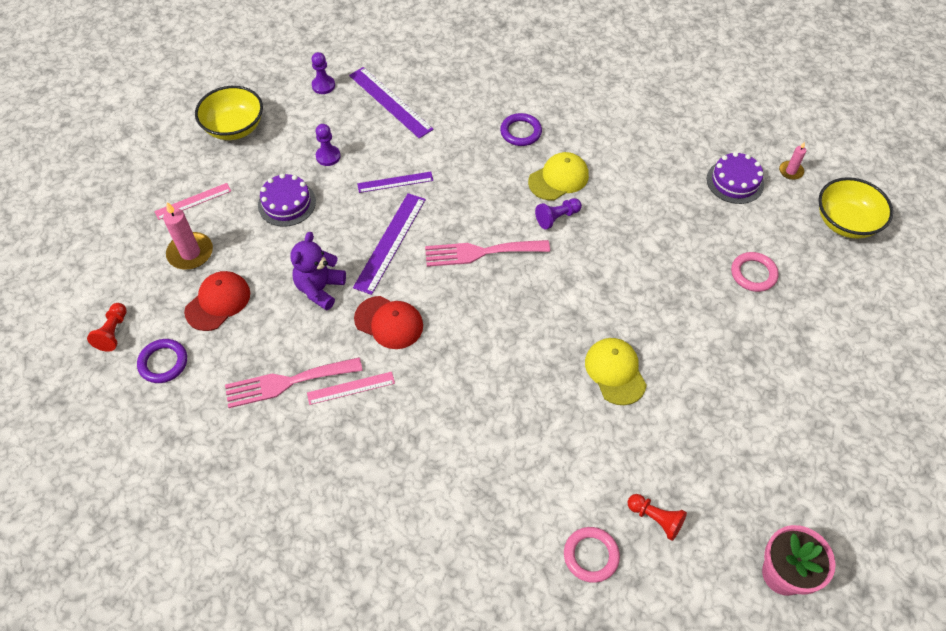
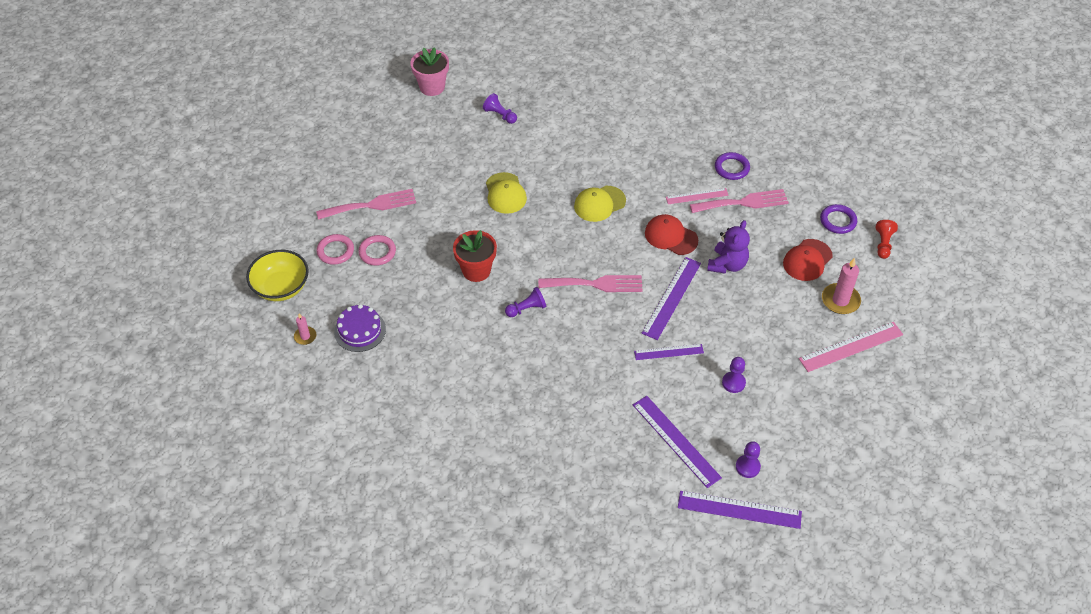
camera: 175 degrees left, 5 degrees down
(193, 201) = (851, 347): pink ruler -> pink ruler, size x1.62
(234, 128) = (831, 421): yellow bowl -> none
(287, 203) = (765, 339): purple cake -> none
(335, 54) = (739, 510): none -> purple ruler
(521, 132) = (546, 396): purple ring -> purple ring (731, 168)
(558, 178) = (518, 345): yellow cap -> yellow cap (599, 204)
(591, 555) = (544, 101): pink ring -> pink ring (335, 251)
(626, 259) = (476, 270): none -> red flower pot
(656, 519) = (500, 115): red pawn -> purple pawn
(788, 339) = (371, 205): none -> pink fork

